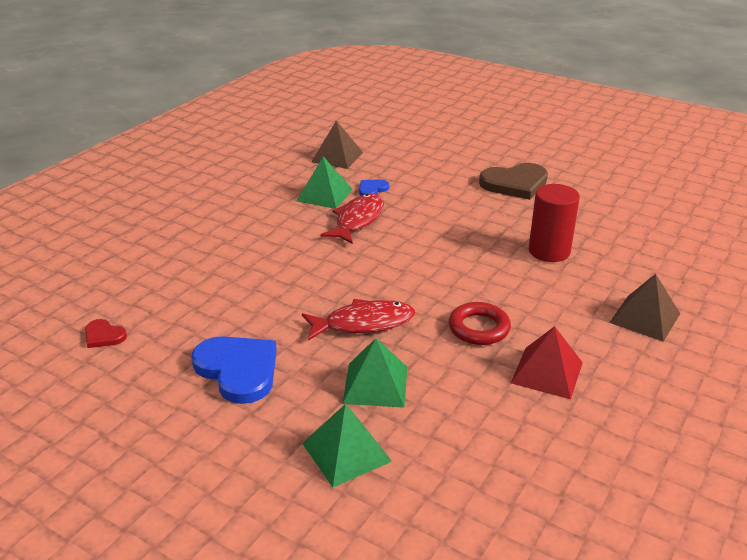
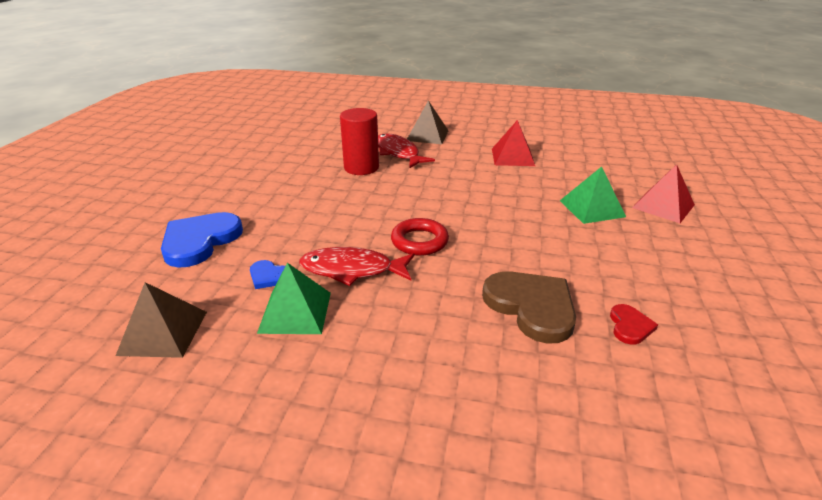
camera: 110 degrees left, 0 degrees up
(104, 336) = (730, 394): red heart -> red heart (630, 326)
(238, 370) = (654, 274): blue heart -> blue heart (200, 241)
(346, 452) = (663, 206): green pyramid -> red pyramid
(363, 323) = (529, 227): red fish -> red fish (398, 153)
(479, 328) = (488, 182): red ring -> red ring (419, 241)
(515, 184) = (236, 192): brown heart -> brown heart (531, 307)

